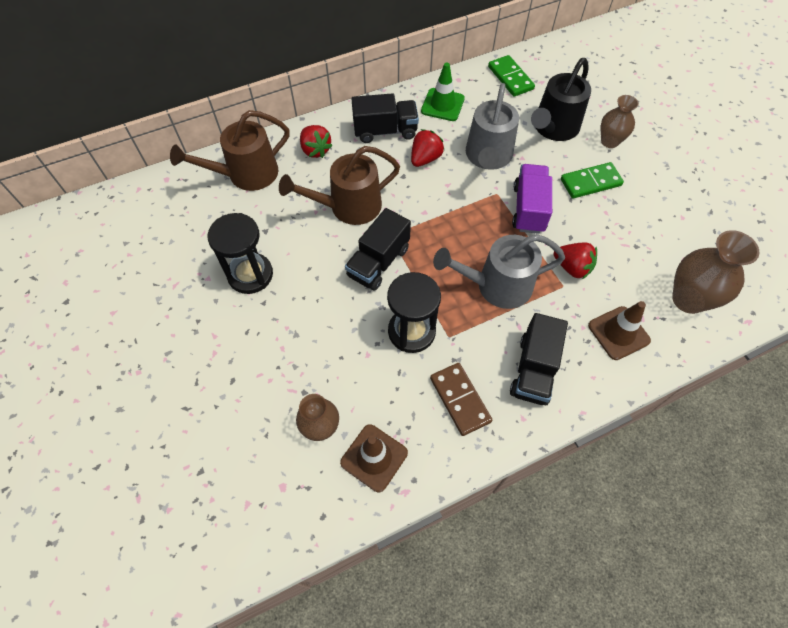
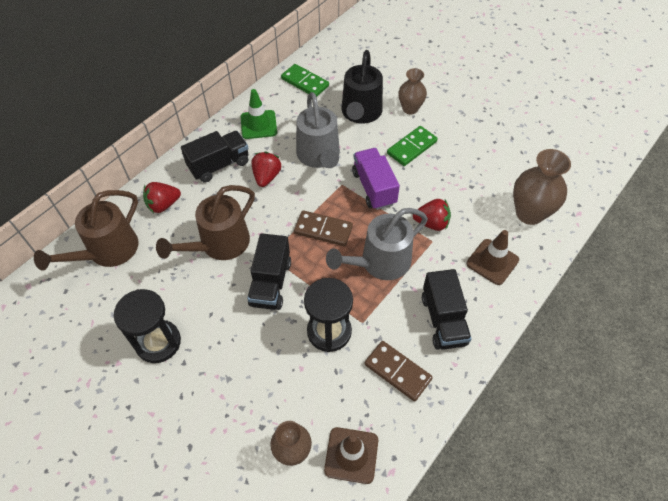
camera: 25 degrees left, 5 degrees down
(315, 150) = (163, 205): red strawberry -> red strawberry turned 120 degrees clockwise
(455, 231) = (323, 230): none -> brown domino

